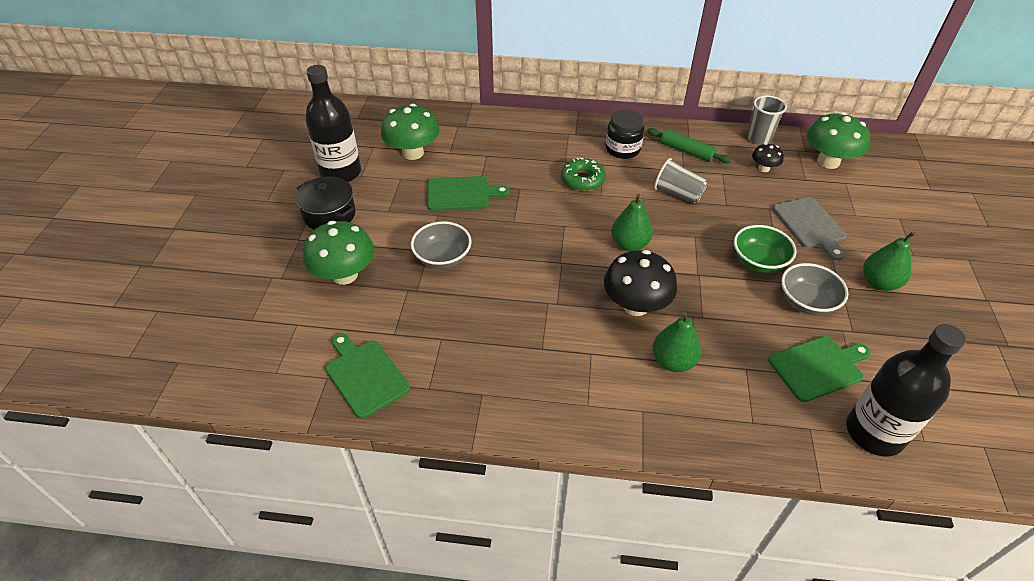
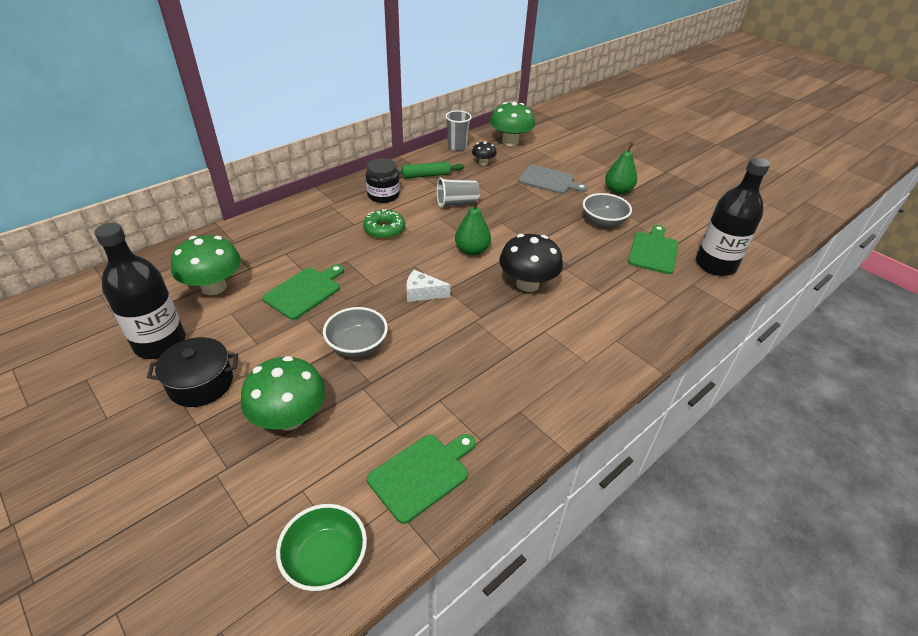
camera: 50 degrees left, 5 degrees down
(365, 375) = (421, 474): green cutting board -> green cutting board turned 135 degrees clockwise
(539, 252) = (422, 293): none -> white cheese
(673, 361) = (591, 300): green pear -> none
(758, 262) = (553, 215): green bowl -> green bowl (326, 559)

